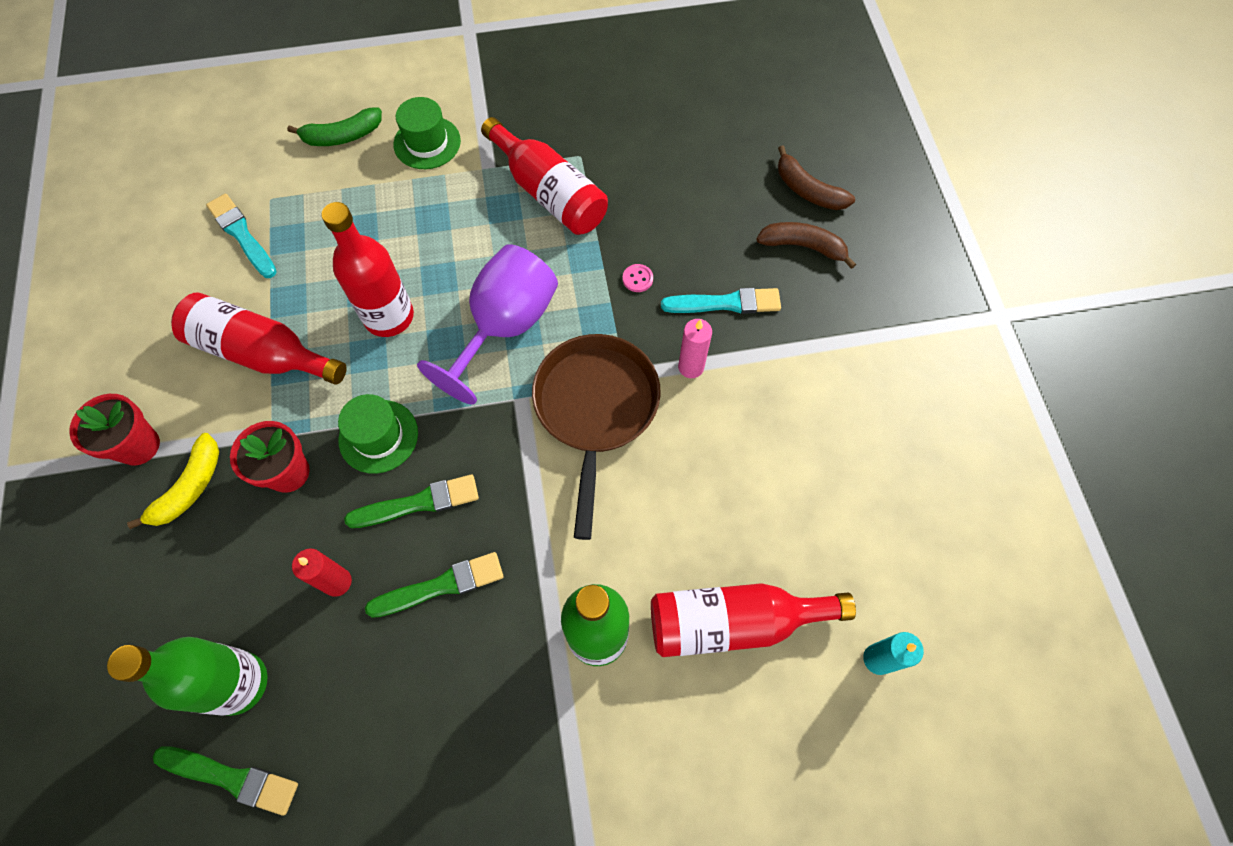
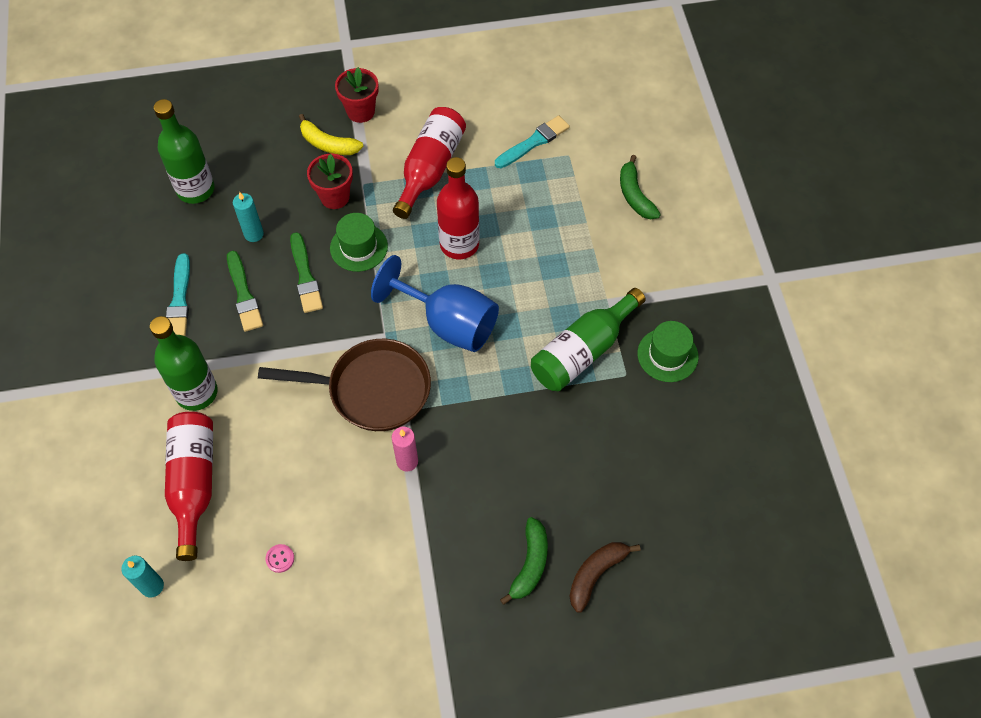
camera: 90 degrees right, 5 degrees down
(231, 778) = (140, 194): green brush -> none
(337, 582) = (254, 234): red candle -> turquoise candle
(427, 143) = (632, 256): green hat -> green hat (667, 355)
(504, 327) = (448, 323): purple goblet -> blue goblet
(549, 192) = (583, 351): red bottle -> green bottle
(637, 279) = (494, 421): pink button -> pink button (280, 558)
(725, 303) = (469, 492): turquoise brush -> turquoise brush (179, 299)
(803, 246) = (530, 564): brown banana -> green banana

